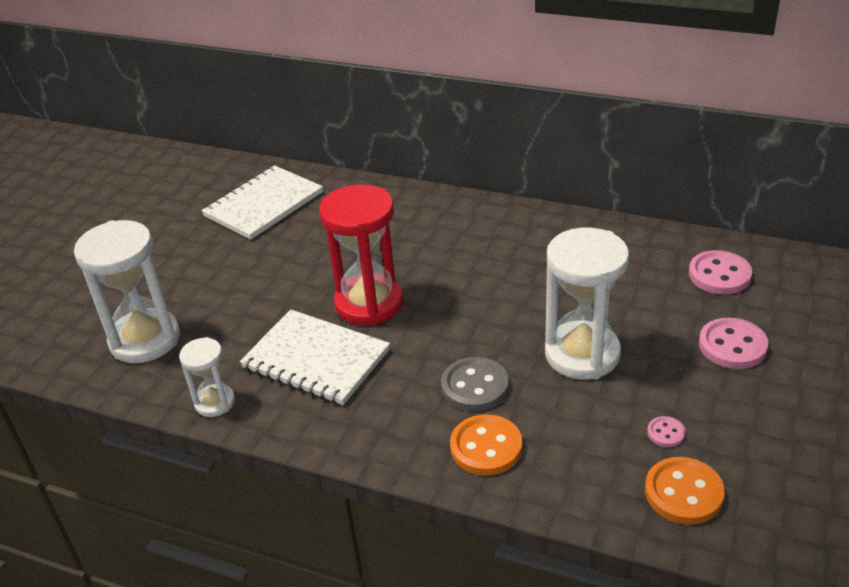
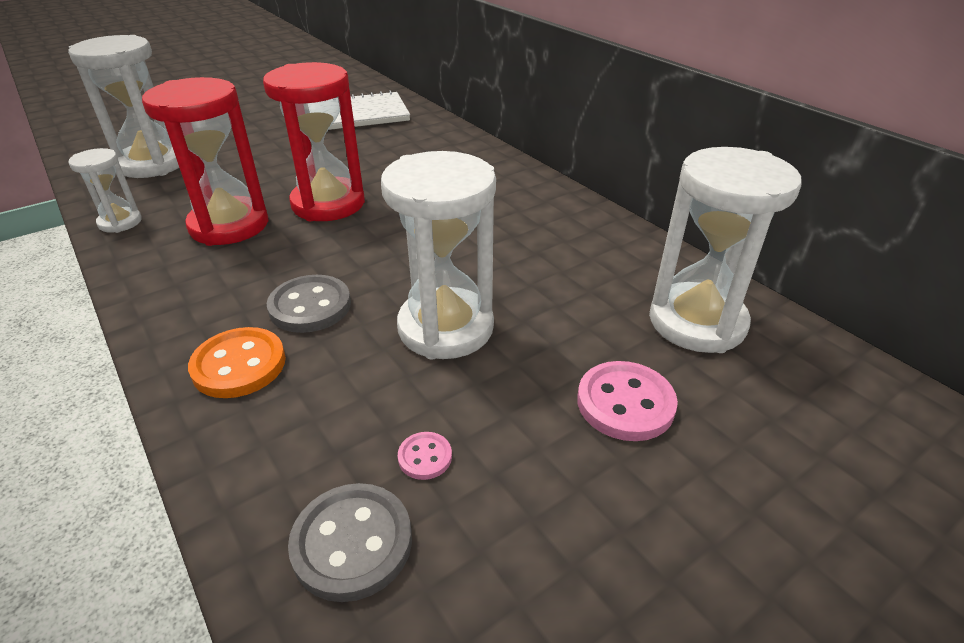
camera: 30 degrees right, 0 degrees up
(316, 359) = (229, 225): white notebook -> red hourglass
(683, 493) = (352, 543): orange button -> grey button
(719, 275) = (697, 322): pink button -> white hourglass

